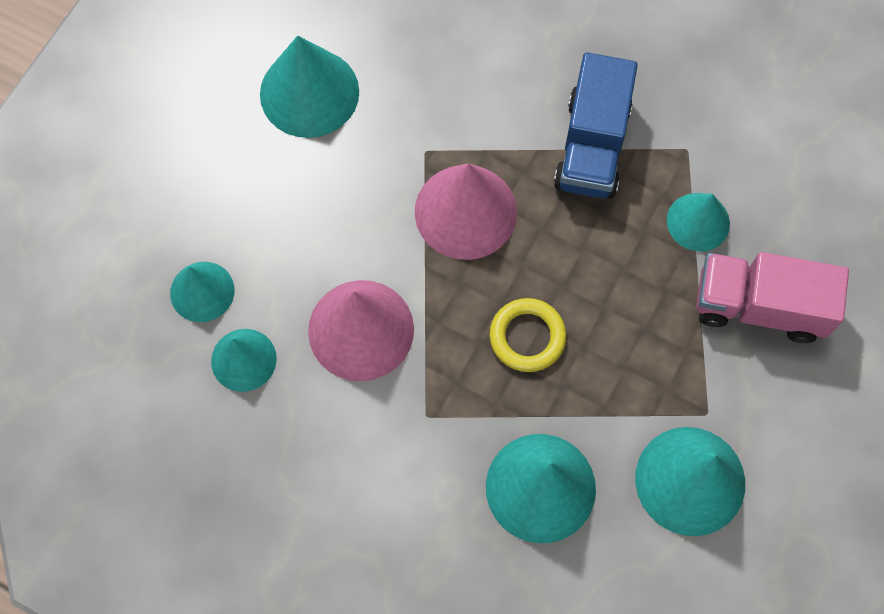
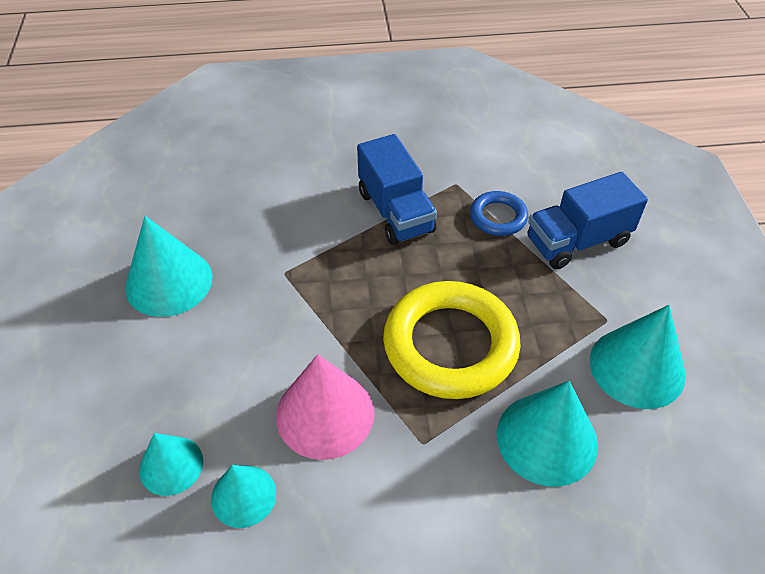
camera: 35 degrees left, 20 degrees down
(465, 211) = (342, 293): pink cone -> none
(527, 337) = (450, 345): yellow ring -> yellow ring, size x2.03
(698, 222) = (498, 217): turquoise cone -> blue ring
(759, 306) = (577, 241): pink truck -> blue truck

